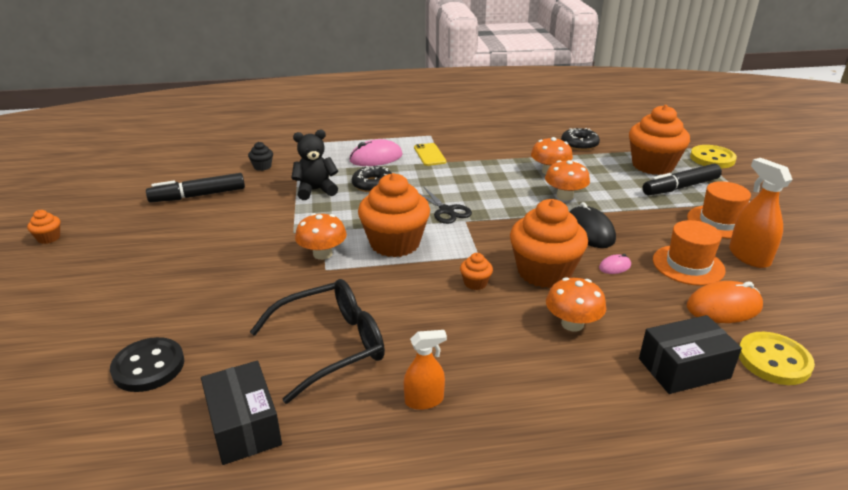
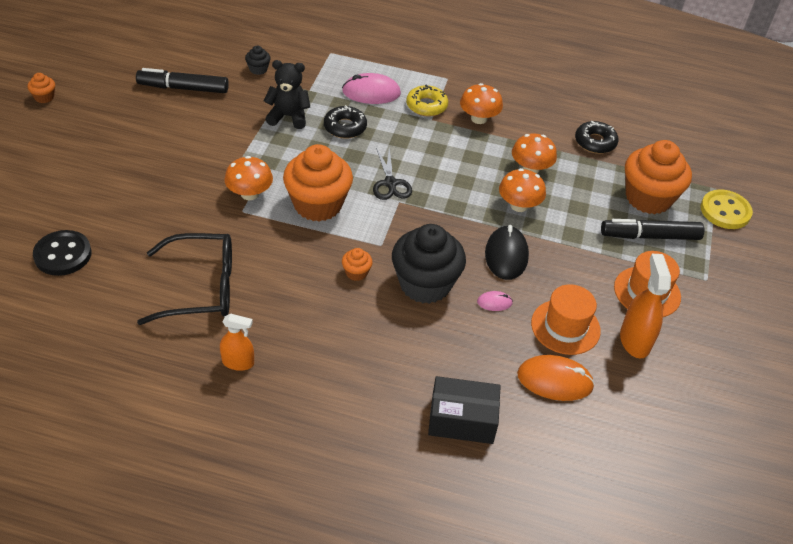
camera: 20 degrees right, 15 degrees up
(244, 426) = (102, 330): black box -> none
(429, 155) = (426, 106): yellow phone -> yellow donut
(544, 272) = (425, 284): orange cupcake -> black cupcake
(572, 324) = (406, 344): orange mushroom -> orange mushroom (479, 118)
(774, 360) = (546, 445): yellow button -> none

